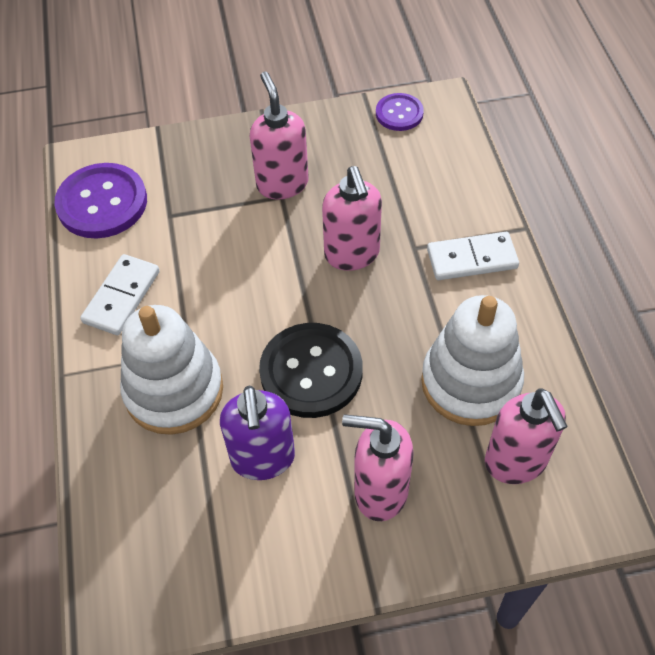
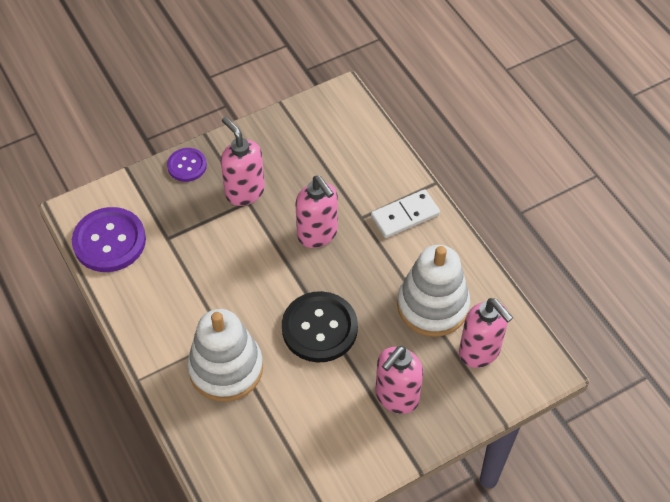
camera: 20 degrees left, 0 degrees up
(122, 297) = (157, 310): white domino -> none
(263, 459) = (308, 398): purple soap dispenser -> none
(379, 491) = (396, 397): pink soap dispenser -> pink soap dispenser turned 45 degrees counterclockwise
(399, 113) = (313, 113): purple button -> purple button (187, 166)

